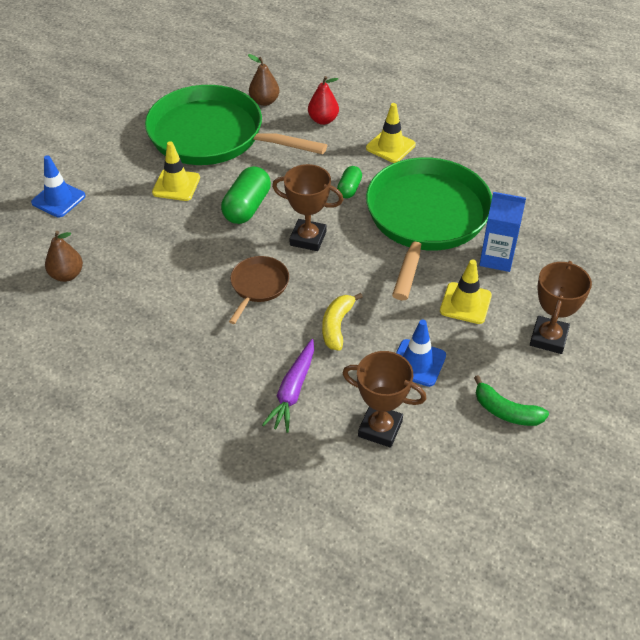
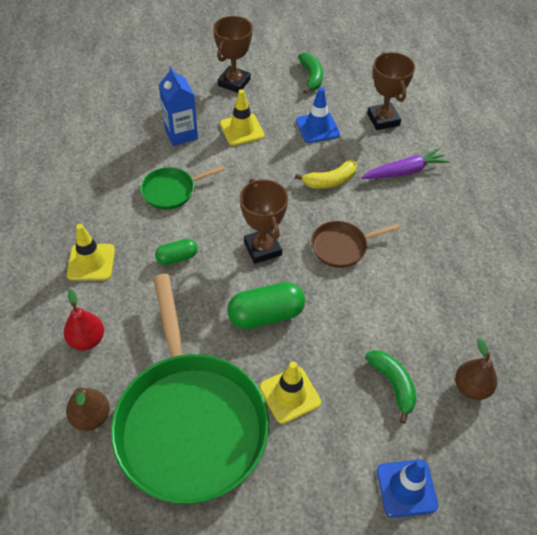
camera: 130 degrees left, 5 degrees up
(120, 237) = (393, 384): none -> green banana
(426, 218) = (171, 191): green pan -> green pan, size x0.44
(548, 338) = (234, 82): brown trophy -> brown trophy turned 45 degrees counterclockwise

